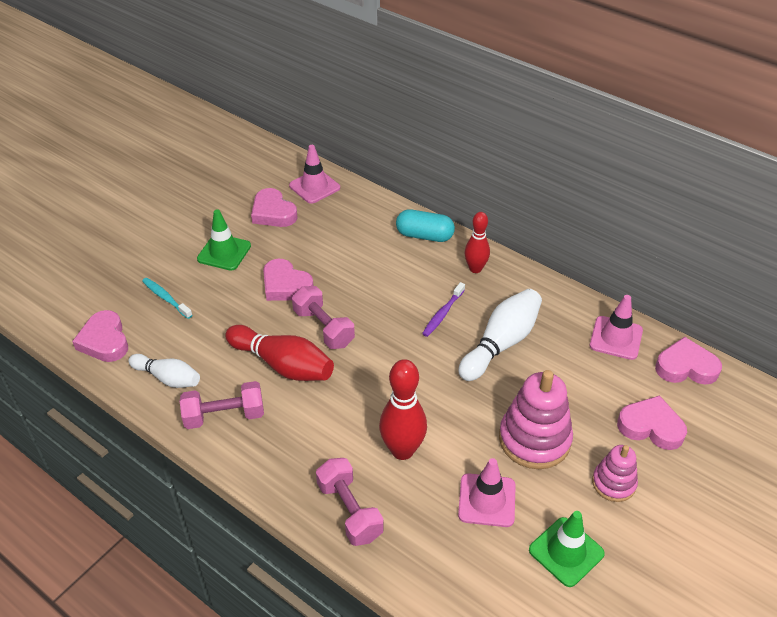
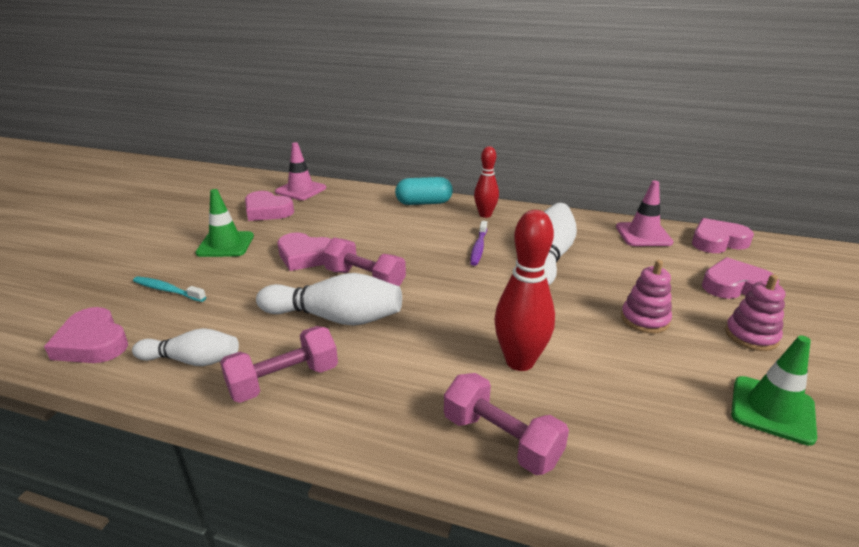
camera: 20 degrees left, 15 degrees down
(283, 365) = (335, 318): red bowling pin -> white bowling pin
(487, 500) = (647, 384): pink traffic cone -> none
(534, 439) = (644, 319): pink stacking toy -> pink stacking toy, size x0.58

